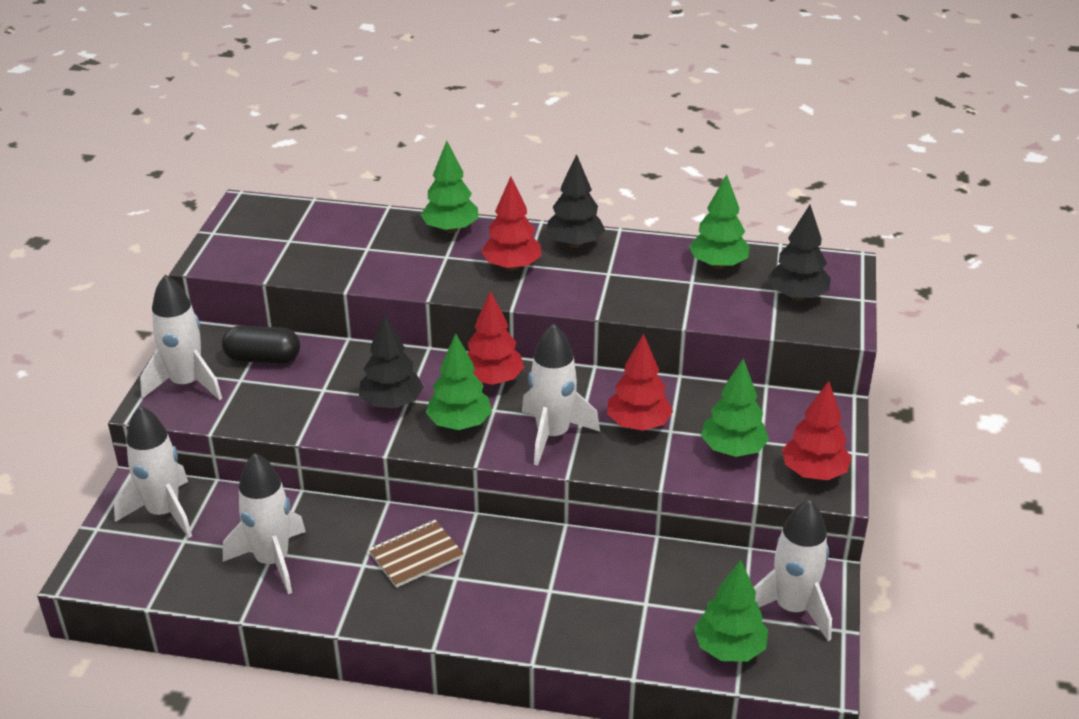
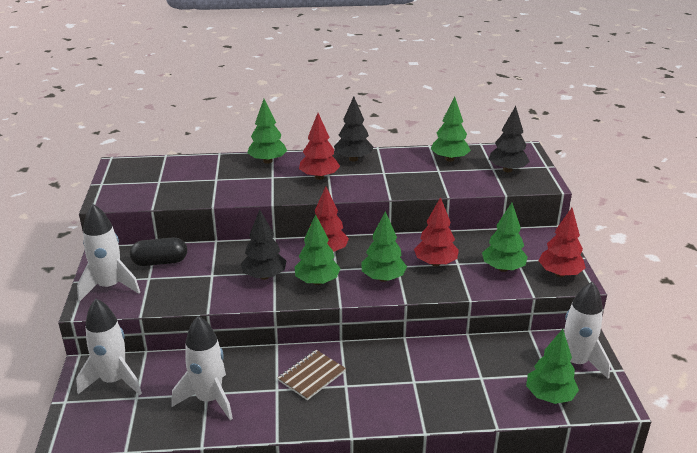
camera: 15 degrees left, 5 degrees down
(552, 435) = (383, 278): white rocket -> green tree

